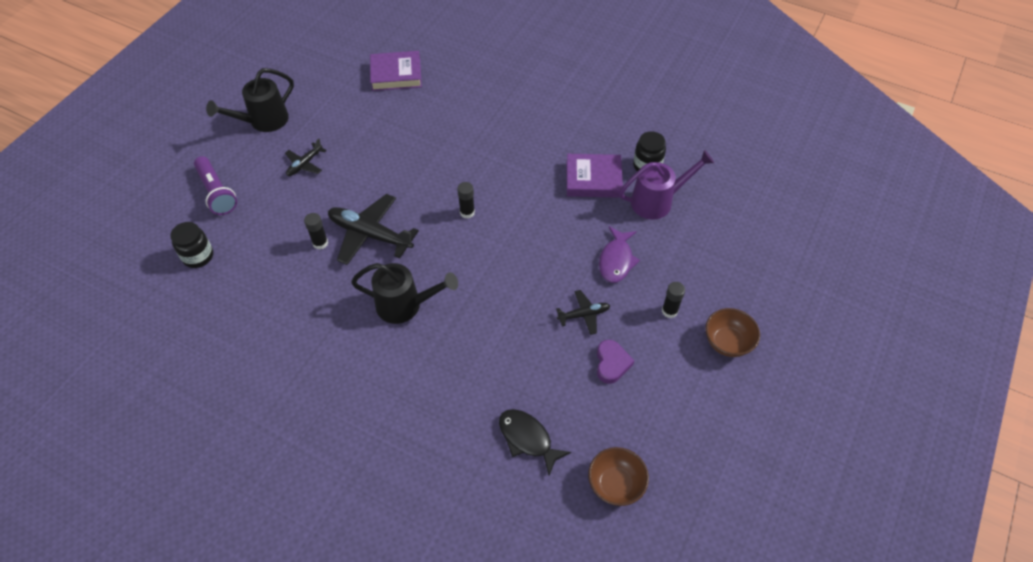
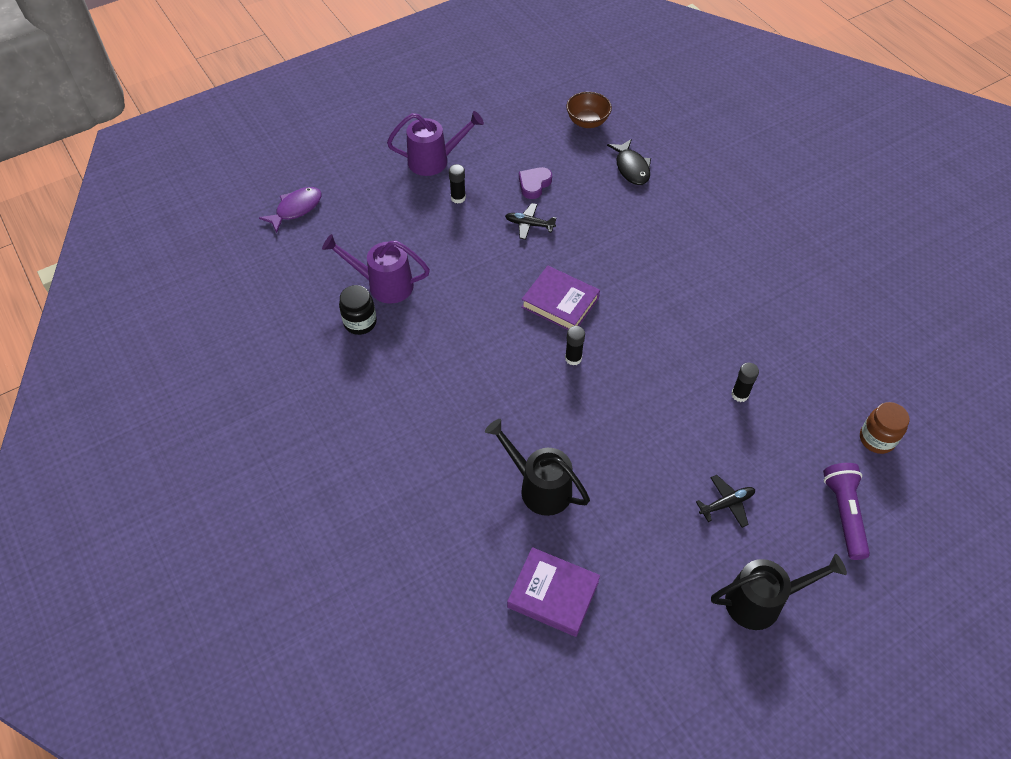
camera: 150 degrees left, 0 degrees up
(198, 256) = (876, 439): black jar -> brown jar
(370, 234) = (684, 380): black plane -> none
(405, 305) = (679, 298): black watering can -> black watering can (539, 487)
(593, 179) = (424, 334): purple book -> purple book (560, 302)
(616, 260) = (467, 252): purple fish -> purple fish (296, 209)
(727, 342) = (435, 161): brown bowl -> purple watering can

